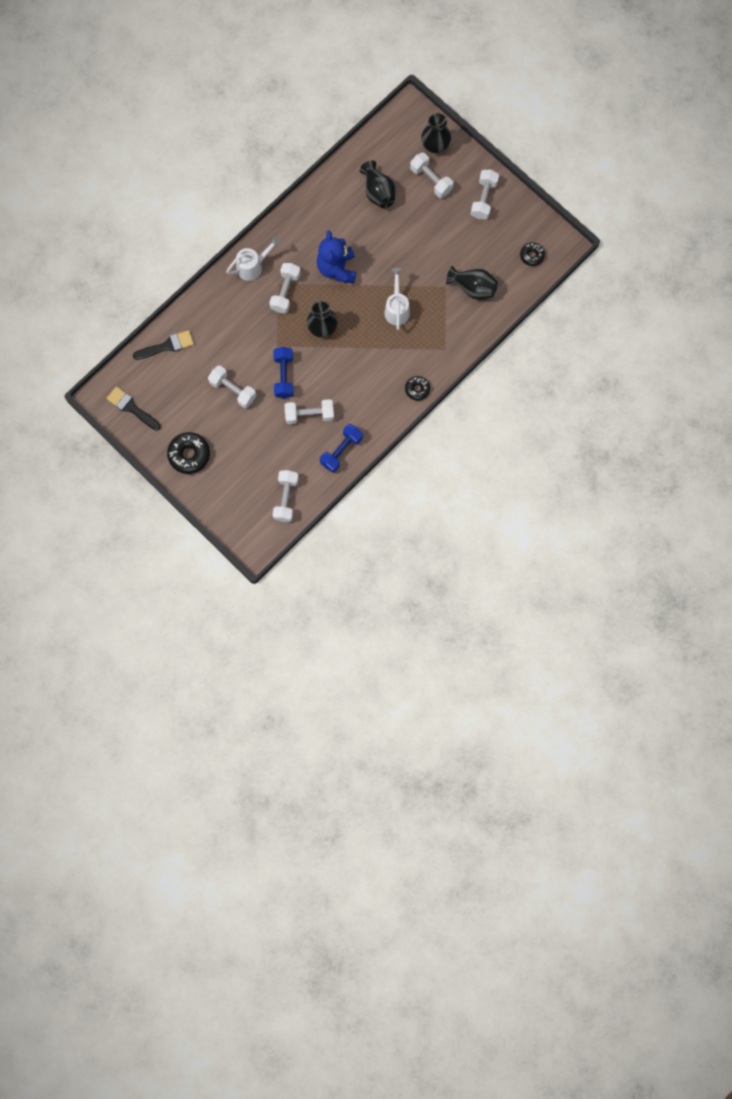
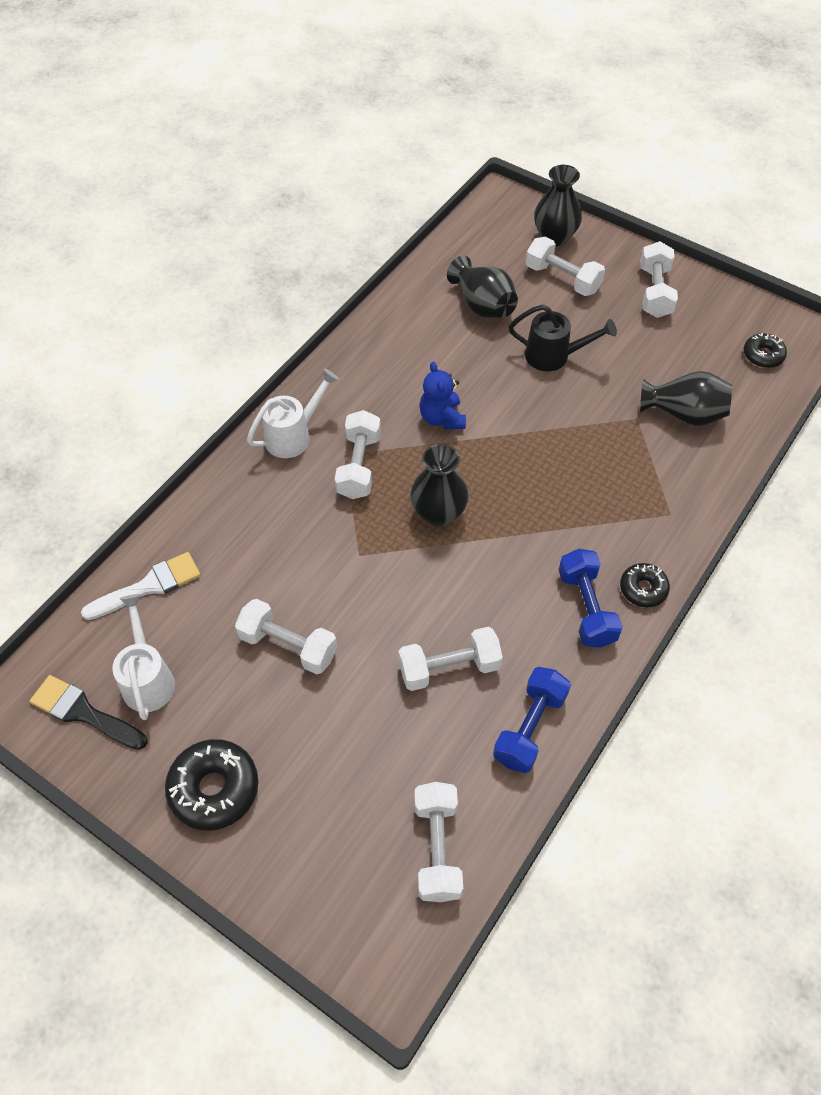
camera: 10 degrees left, 20 degrees down
(167, 346) = (149, 586): black brush -> white brush
(284, 376) = (384, 605): blue dumbbell -> blue dumbbell (586, 608)
(337, 268) = (442, 418): blue teddy bear -> blue teddy bear, size x0.65
(397, 309) = (564, 463): white watering can -> white watering can (148, 679)
(410, 236) = (554, 356): none -> black watering can

